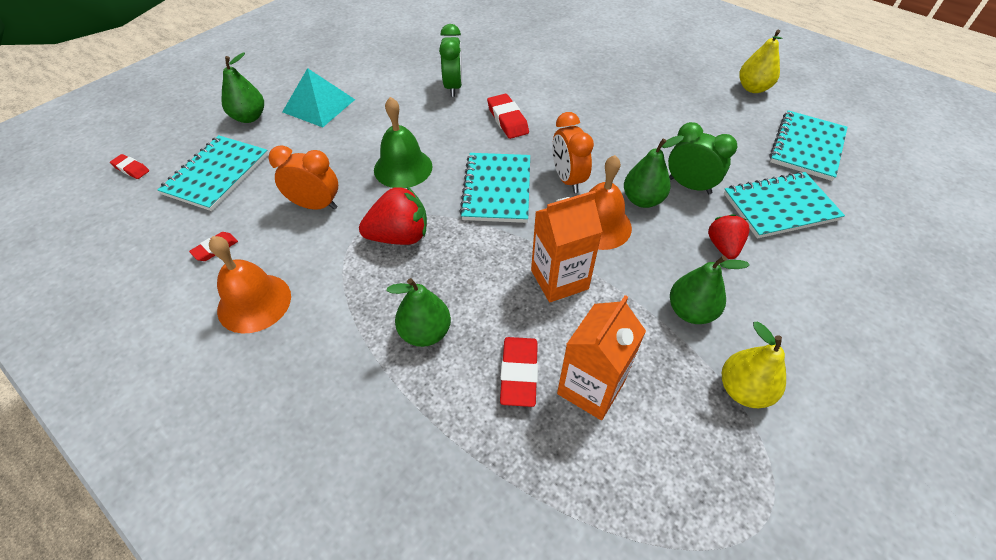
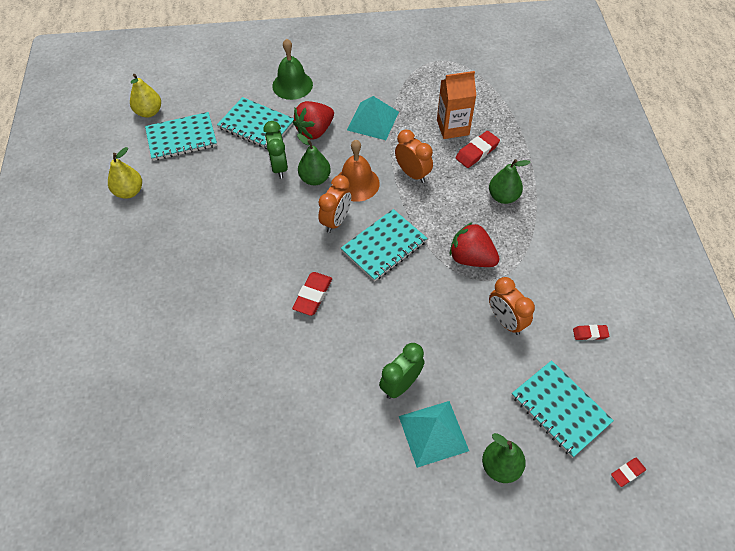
camera: 135 degrees left, 5 degrees up
(131, 169) = (627, 473): red eraser -> red eraser turned 75 degrees clockwise
(217, 174) = (560, 409): turquoise notebook -> turquoise notebook turned 75 degrees clockwise
(254, 302) = (583, 276): orange bell -> none
(403, 168) = (424, 309): green bell -> green bell (292, 85)
(453, 87) = (310, 364): green clock -> green clock (400, 384)
(559, 279) = (412, 174): orange carton -> orange clock
(690, 311) = (373, 121): green pear -> turquoise pyramid
(723, 246) = (315, 131): red strawberry -> red strawberry, size x1.53
(743, 390) = (394, 87): yellow pear -> yellow pear (149, 112)

